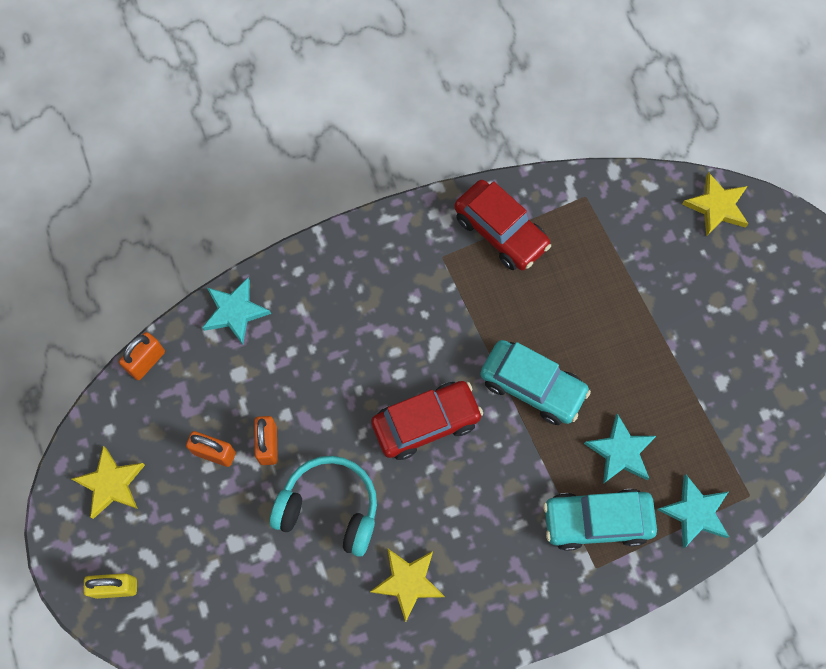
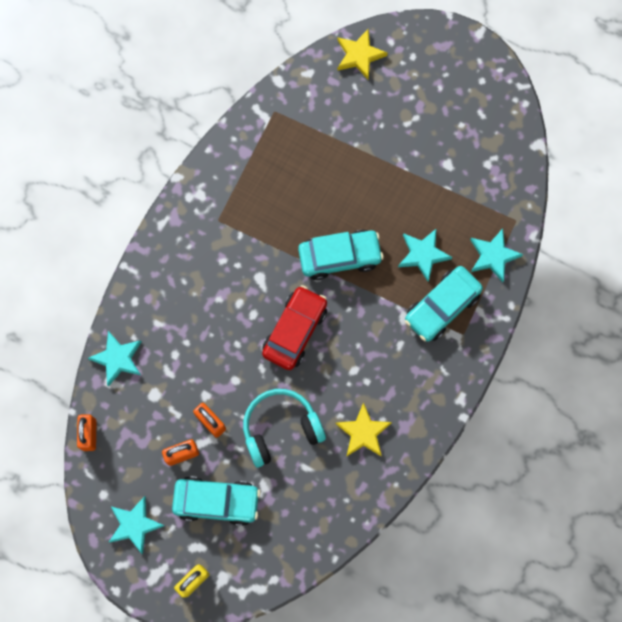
camera: 40 degrees left, 5 degrees up
(111, 484) = (134, 525): yellow star -> turquoise star
(206, 528) = (217, 501): none -> turquoise car
(500, 232) = (241, 175): red car -> none

